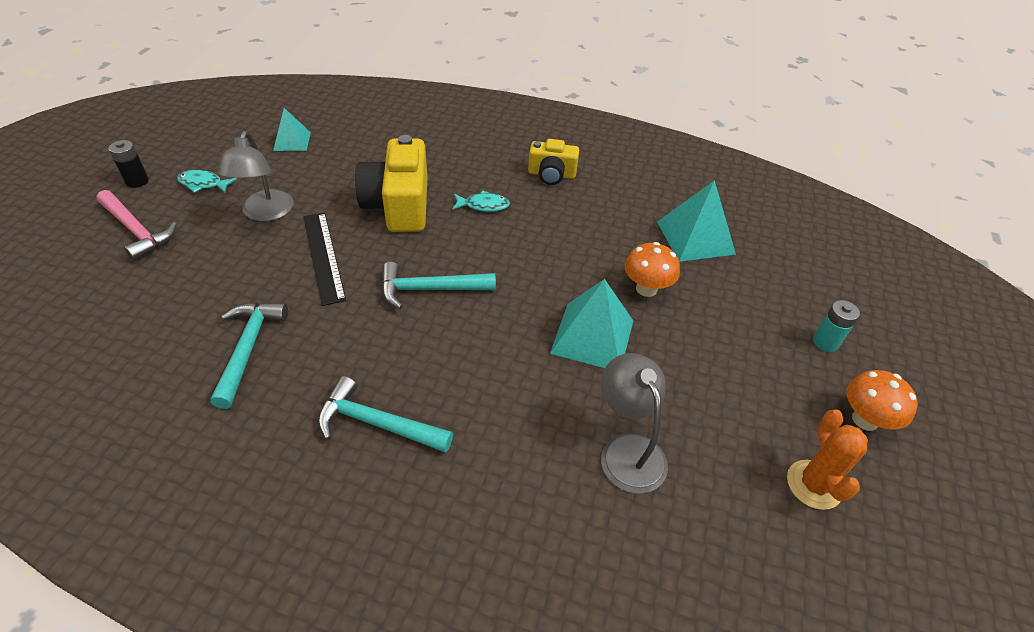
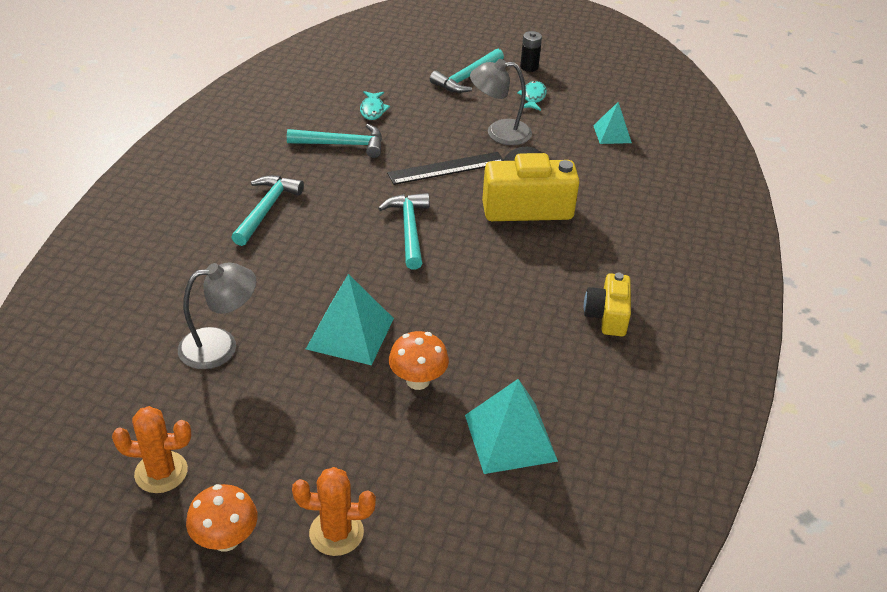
camera: 90 degrees right, 5 degrees down
(137, 231) = (466, 78): pink hammer -> turquoise hammer
(483, 205) = (537, 262): turquoise fish -> turquoise fish (372, 110)
(825, 342) = (336, 533): turquoise battery -> orange cactus

